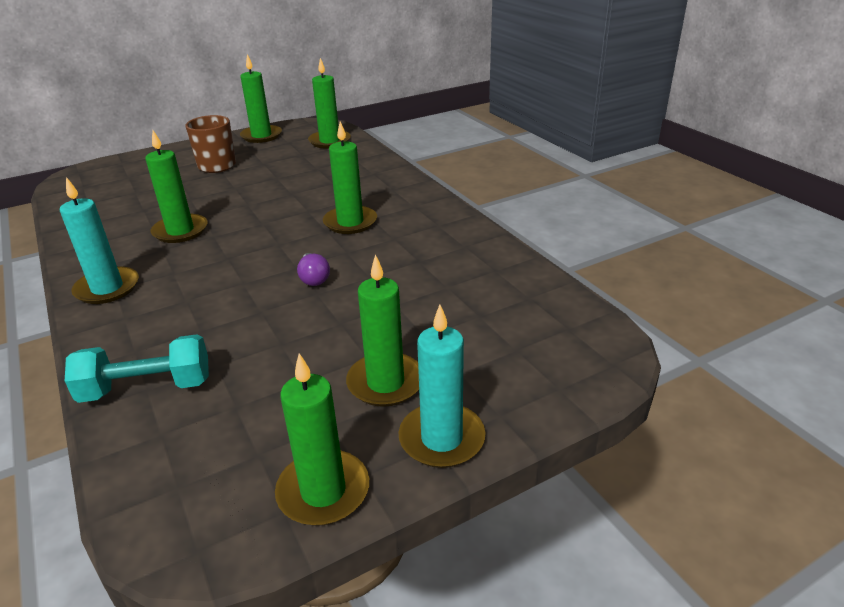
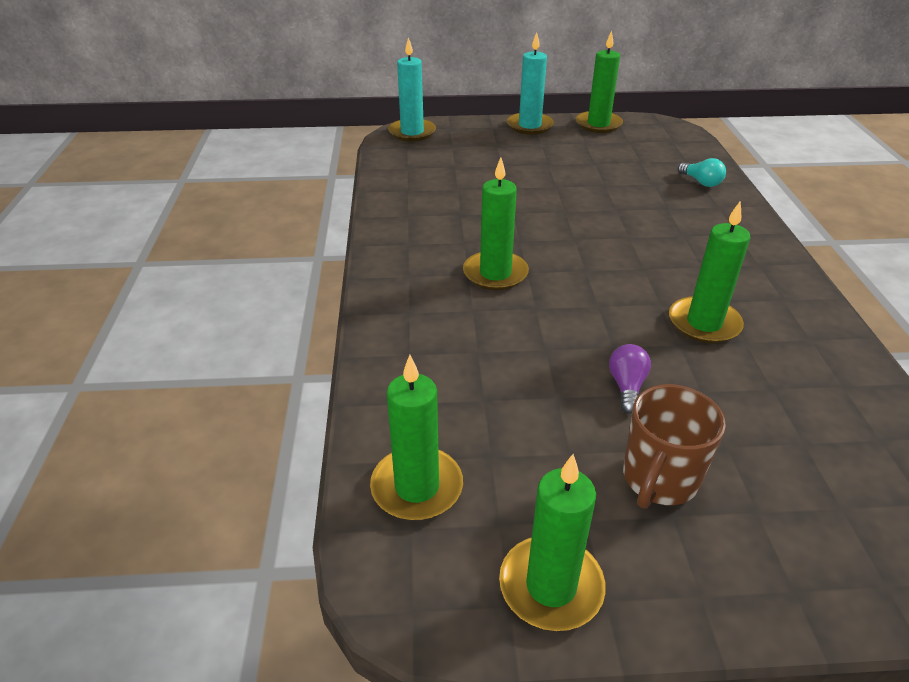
camera: 155 degrees left, 5 degrees up
(107, 288) = (767, 267): turquoise candle -> turquoise candle (412, 132)
(147, 388) = (701, 182): turquoise dumbbell -> turquoise light bulb
(314, 278) = (562, 223): purple light bulb -> purple light bulb (627, 386)
(385, 383) = (544, 150): green candle -> none

